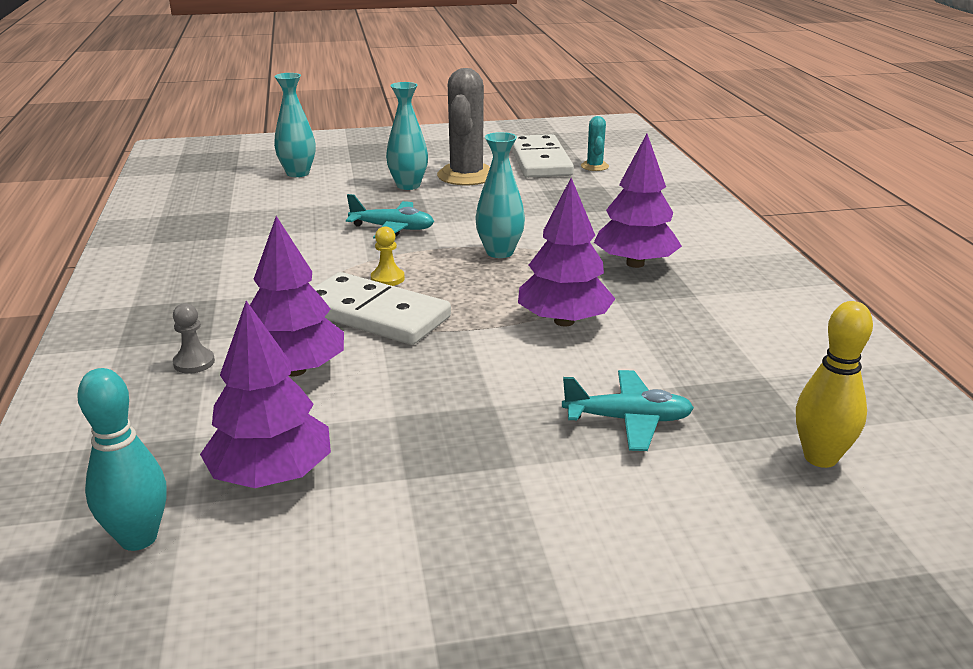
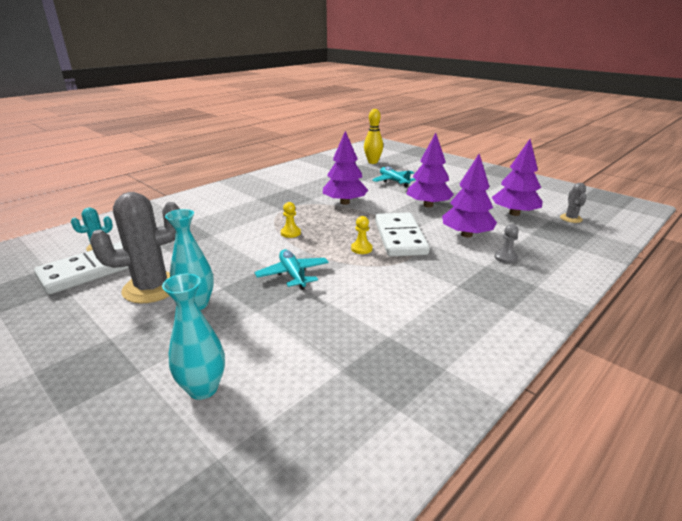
camera: 125 degrees left, 0 degrees up
(138, 538) = (571, 218): turquoise bowling pin -> grey cactus
(499, 252) = (290, 233): turquoise vase -> yellow pawn
(635, 263) = (267, 203): purple tree -> purple tree (428, 205)

